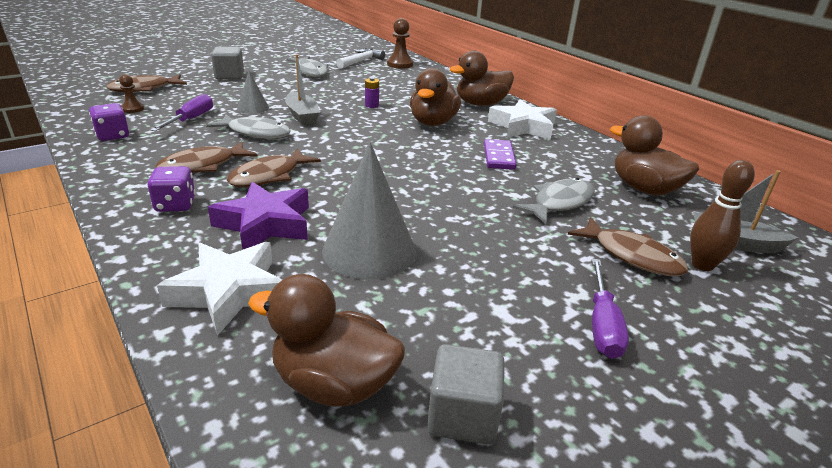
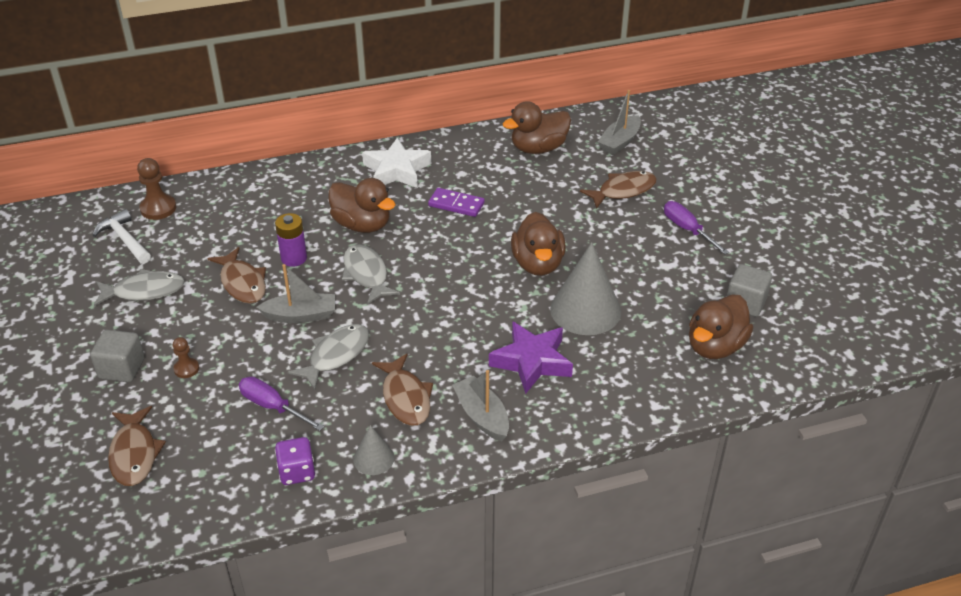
camera: 70 degrees left, 10 degrees up
(132, 109) = (211, 461): brown pawn -> brown pawn (186, 369)
(175, 205) = (482, 416): purple dice -> grey boat
(229, 292) = (619, 386): white star -> none
(253, 108) = (258, 353): grey cone -> grey cone (373, 458)
(269, 176) = (444, 353): brown fish -> brown fish (242, 283)
(371, 105) = (294, 258): purple battery -> purple battery, size x1.59
(481, 104) = (326, 180): brown duck -> brown duck (538, 264)
(559, 203) = (545, 197): grey fish -> grey fish (366, 274)
(602, 325) = (687, 230): purple screwdriver -> purple screwdriver turned 150 degrees counterclockwise
(702, 265) = (640, 166): brown bowling pin -> none

